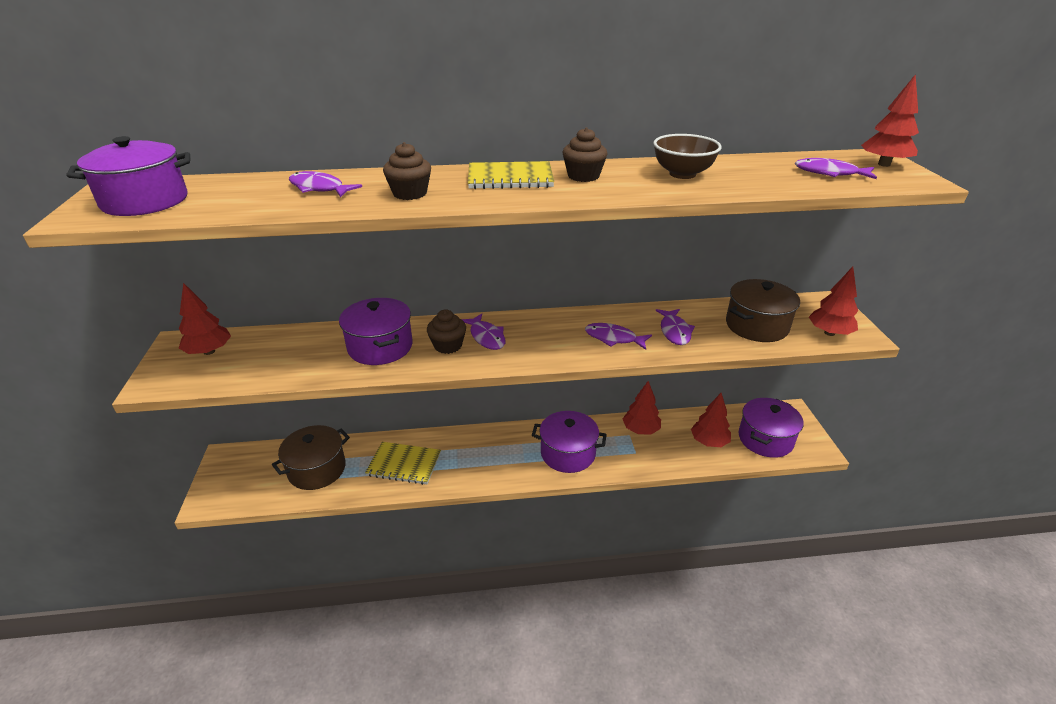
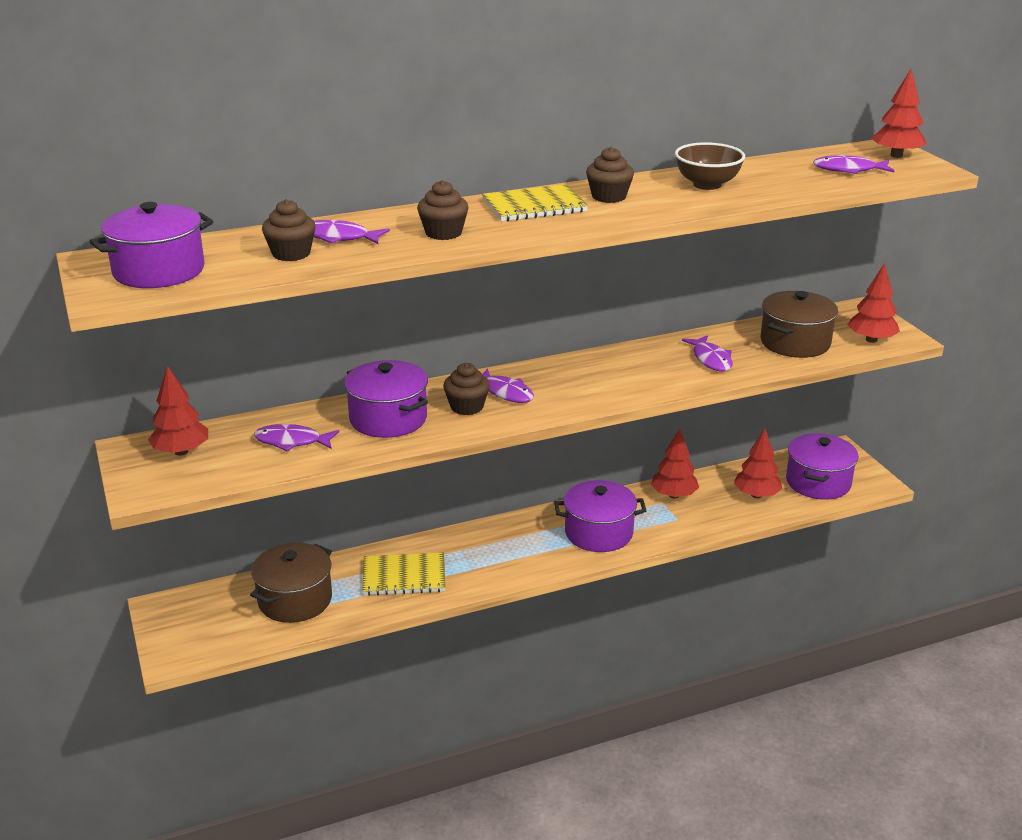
camera: 15 degrees left, 5 degrees down
(265, 198) = (291, 254): none -> brown cupcake
(613, 338) = (648, 375): purple fish -> purple fish (292, 441)

